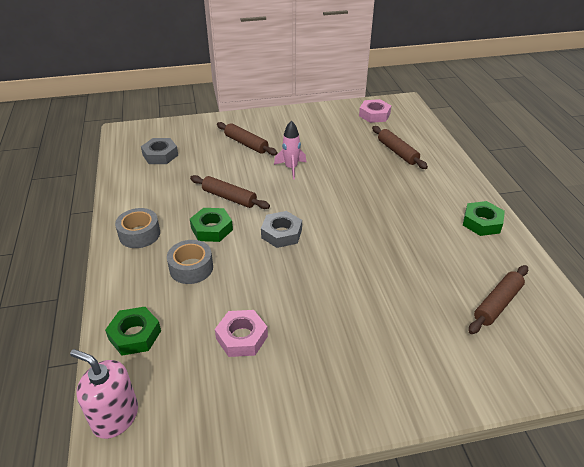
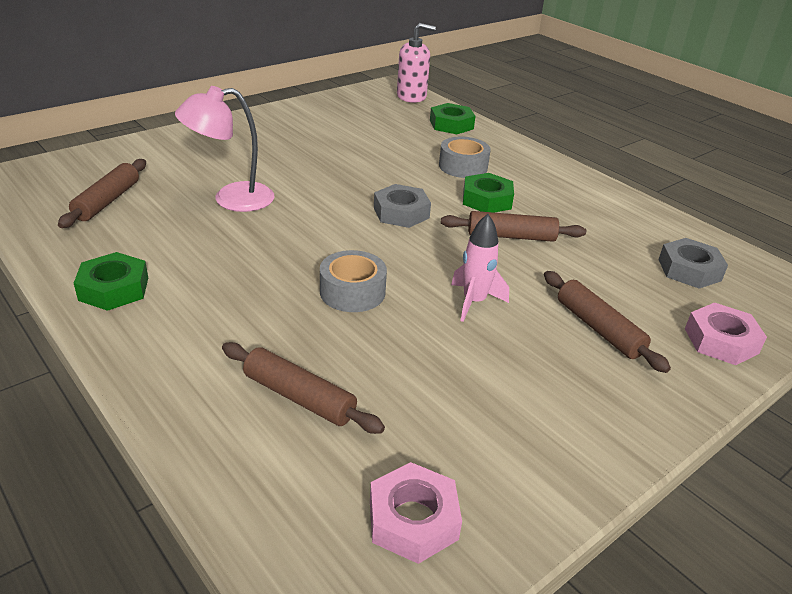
camera: 150 degrees right, 5 degrees down
(139, 234) = (554, 180): grey tape -> grey tape (352, 292)
(241, 337) = (363, 137): pink nut -> pink nut (721, 341)
(246, 144) = (598, 328): brown rolling pin -> brown rolling pin turned 45 degrees clockwise
(398, 280) = (231, 199): none -> pink lamp

